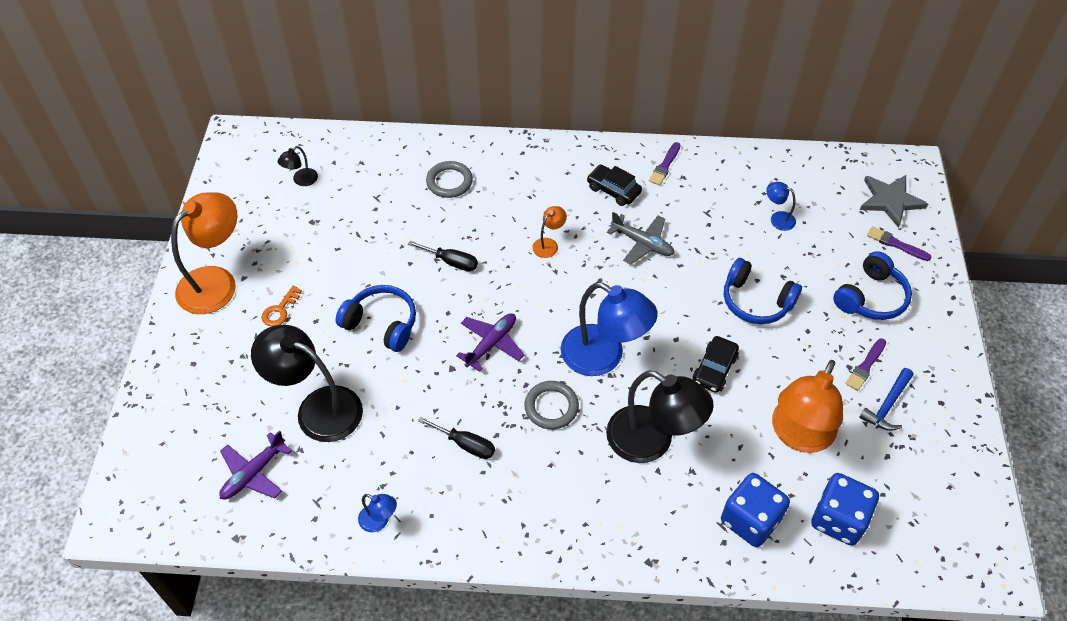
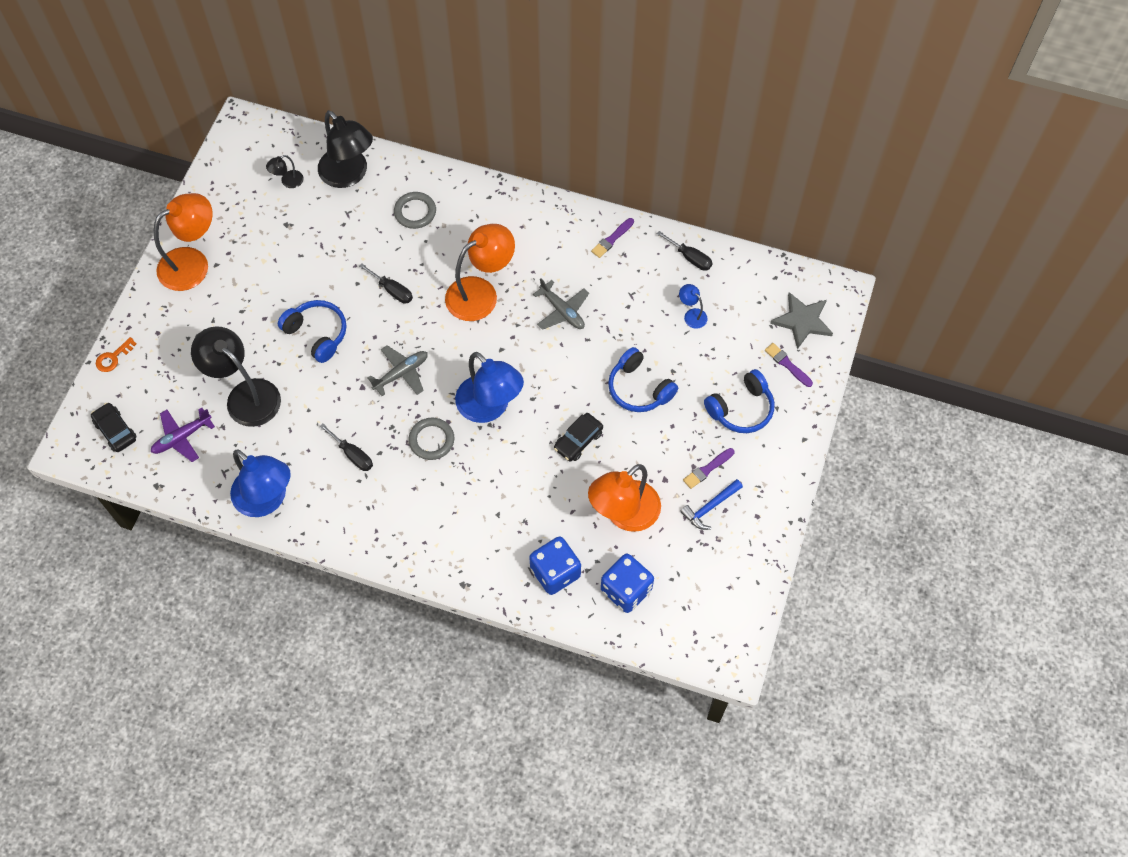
camera: 15 degrees right, 10 degrees up
(280, 310) = (238, 302): orange key -> orange key (113, 357)
(379, 521) = (267, 500): blue lamp -> blue lamp, size x2.25
(491, 344) = (401, 373): purple plane -> grey plane
(549, 244) = (481, 293): orange lamp -> orange lamp, size x2.25
(613, 190) = (556, 253): black car -> black car (115, 431)
(652, 442) = (502, 489): black lamp -> black lamp (349, 175)
(751, 166) = (690, 258): none -> black screwdriver

